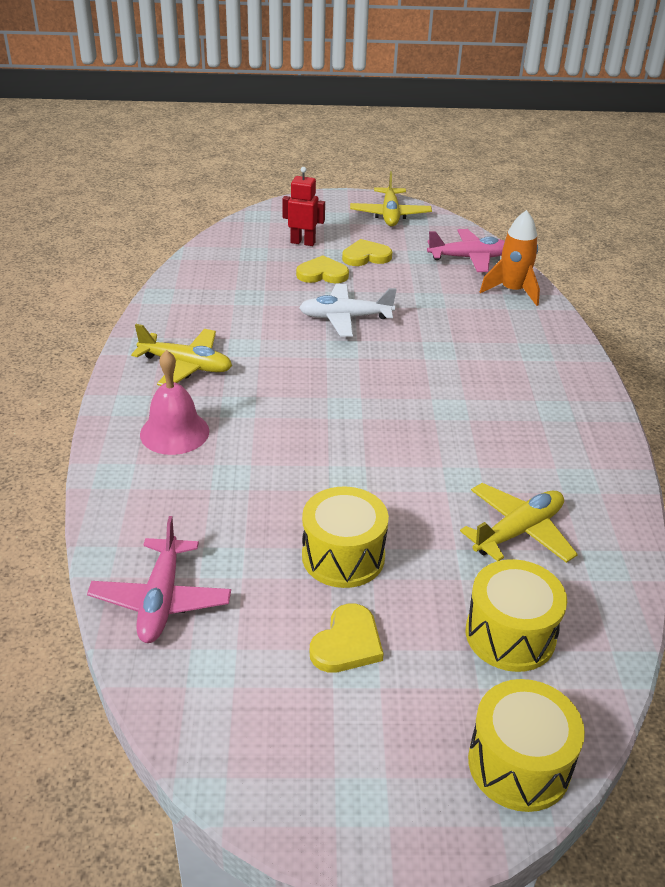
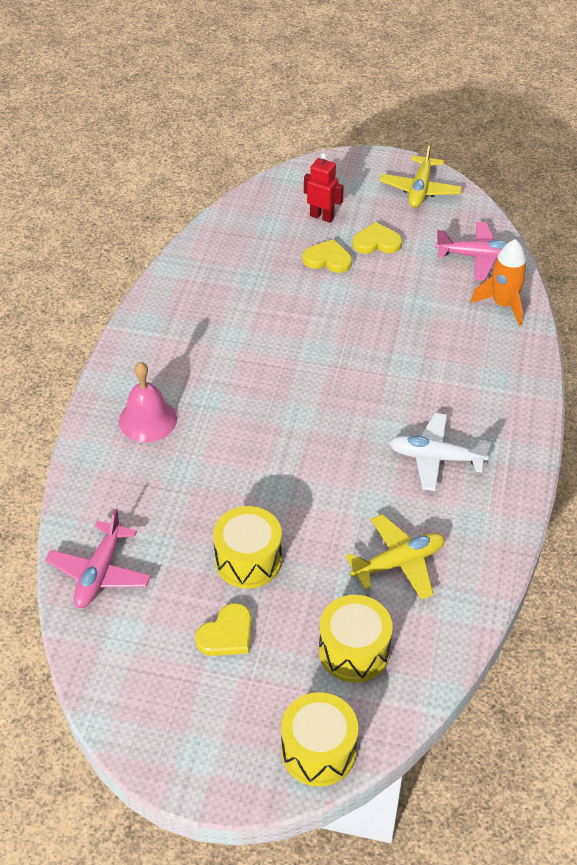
camera: 15 degrees right, 10 degrees up
(186, 366) = (175, 350): yellow plane -> none
(345, 318) = (331, 316): white plane -> white plane (436, 458)

